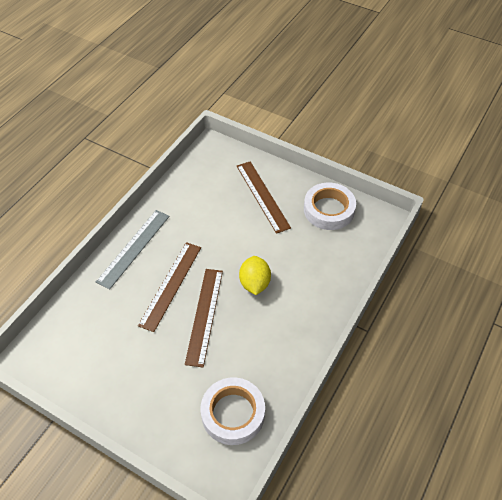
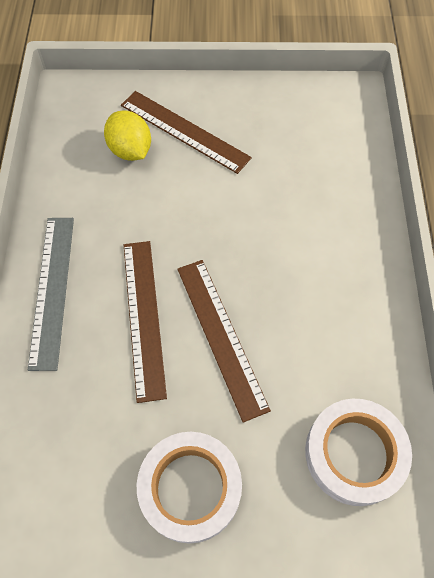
camera: 30 degrees left, 10 degrees up
(254, 283) = (257, 256): yellow lemon -> yellow lemon (130, 150)
(329, 210) = (282, 112): white tape -> white tape (190, 488)

